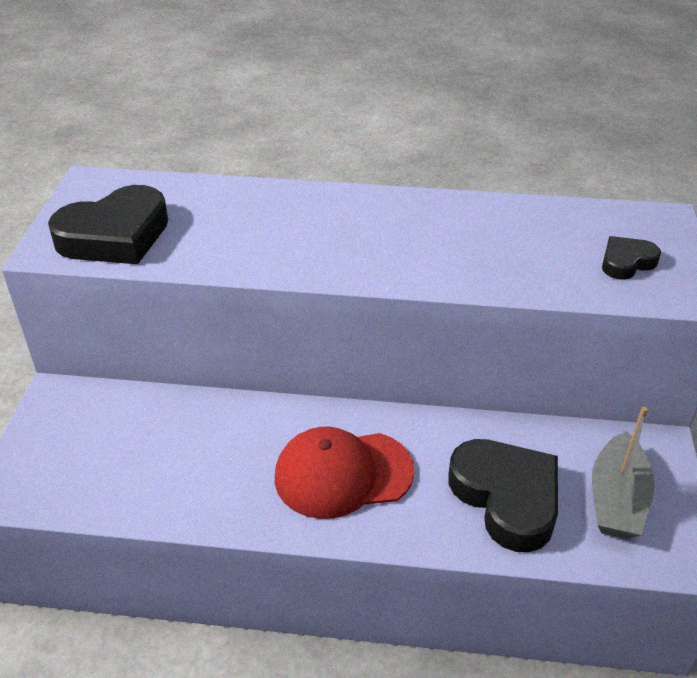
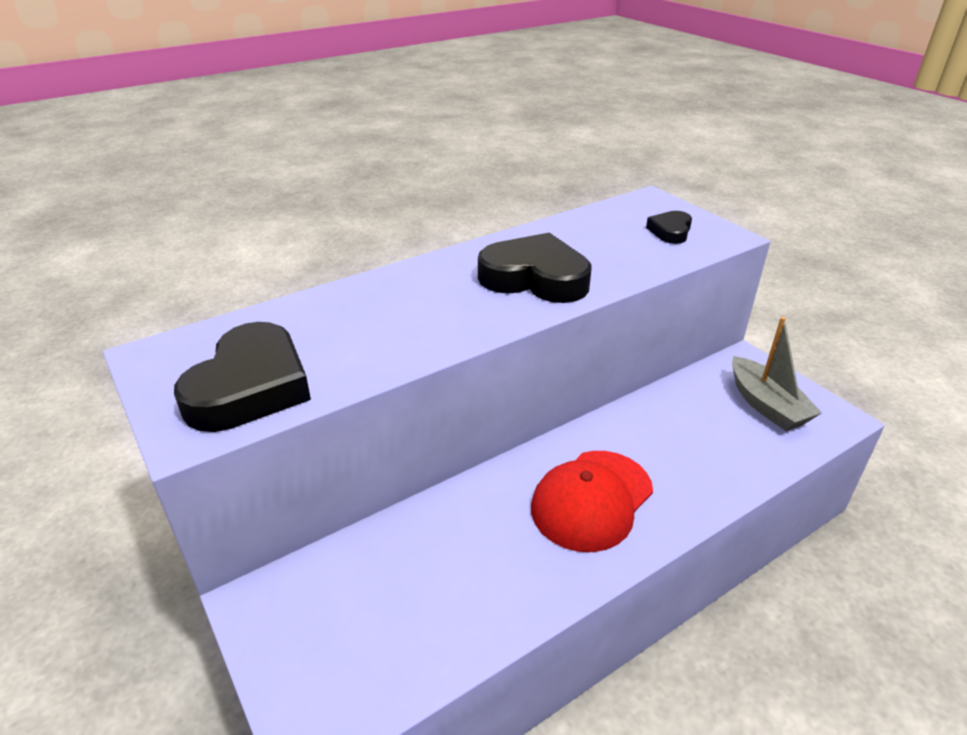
camera: 40 degrees left, 5 degrees down
(506, 497) = (711, 444): black heart -> black heart (535, 278)

